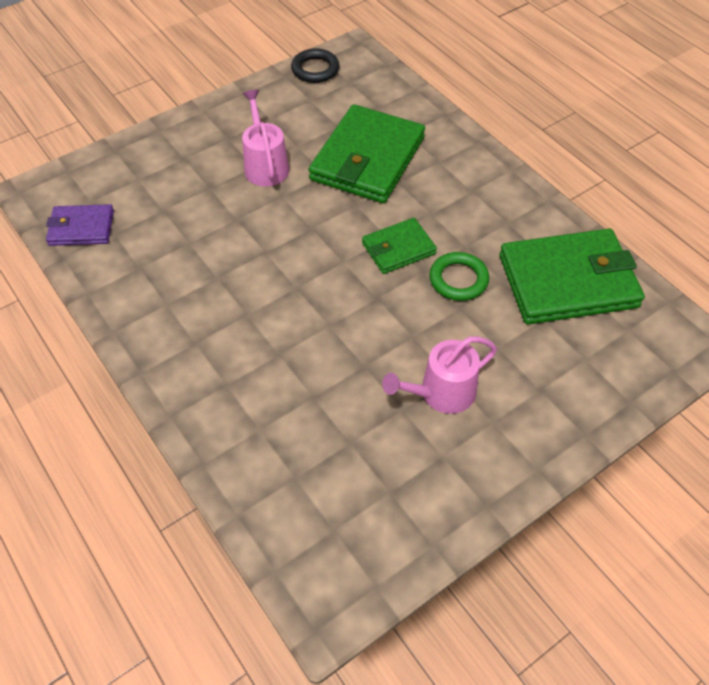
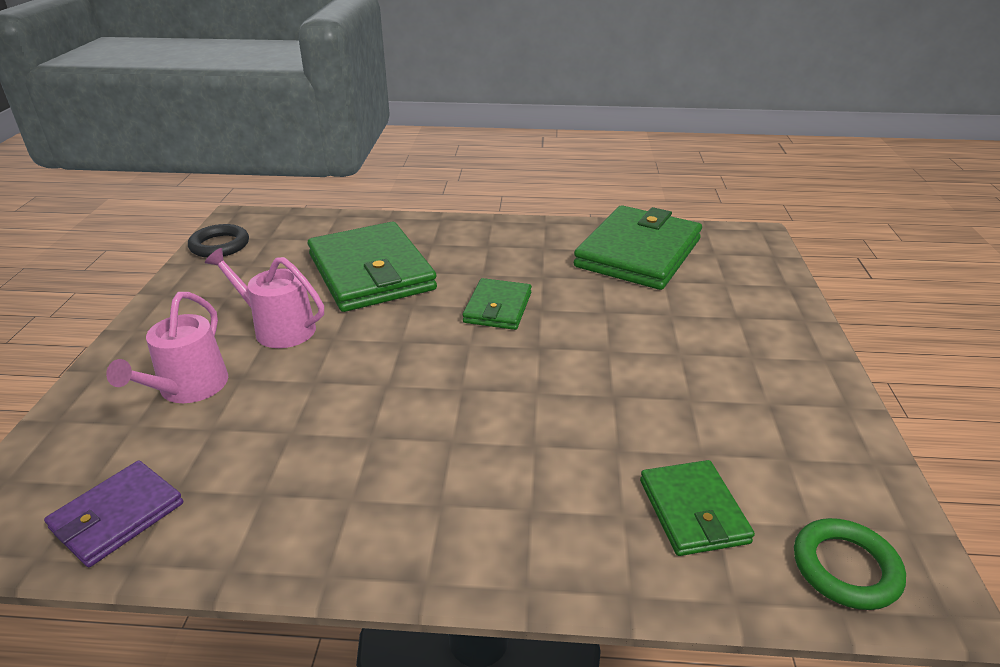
camera: 50 degrees left, 20 degrees down
(292, 462) = (693, 511): none -> green wallet
(441, 393) = (693, 367): pink watering can -> pink watering can (188, 388)
(458, 279) = (574, 296): green ring -> green ring (845, 568)

